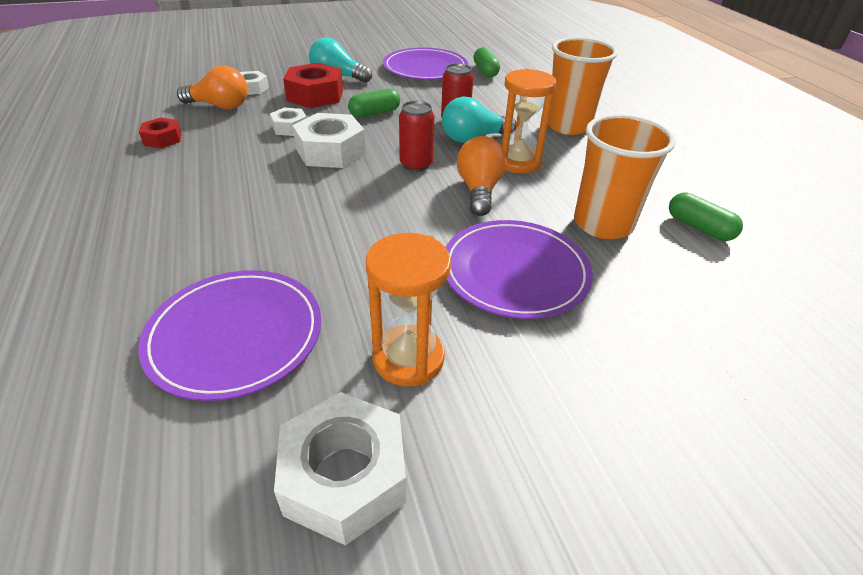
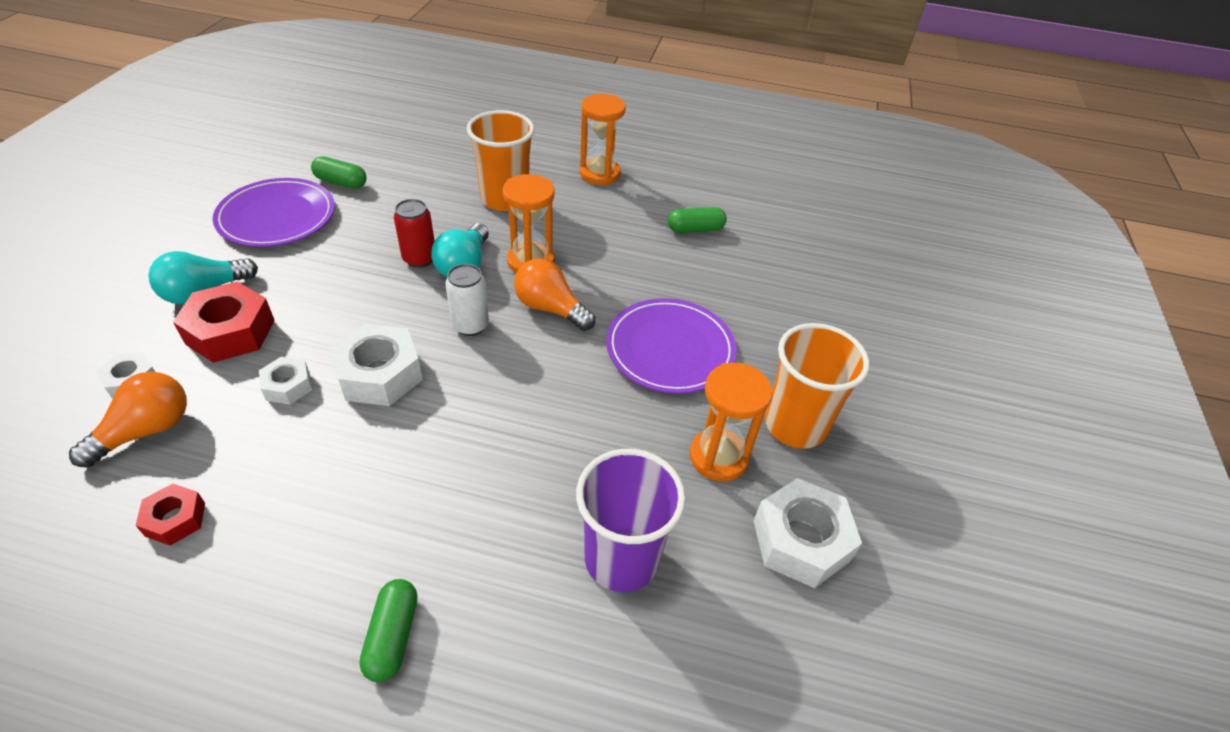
camera: 60 degrees left, 5 degrees up
(235, 335) = (621, 559): purple plate -> purple cup
(374, 113) = (335, 304): green capsule -> green capsule (392, 636)
(416, 165) = (470, 325): red can -> white can
(603, 224) = (654, 270): orange cup -> orange cup (795, 425)
(675, 151) = (600, 174): none -> orange hourglass

